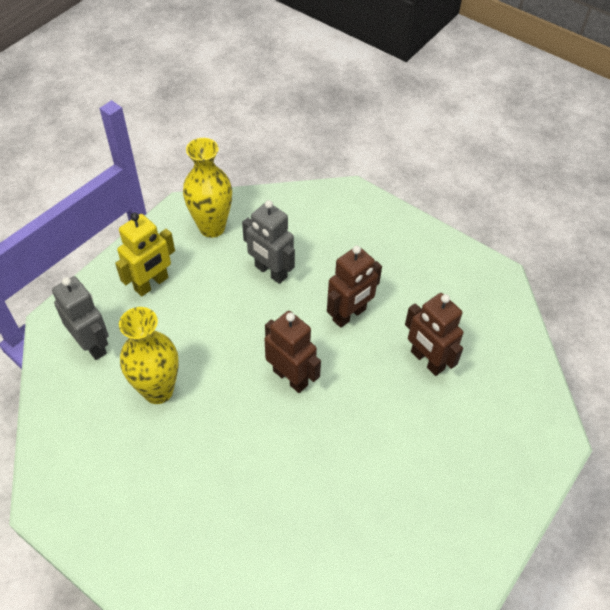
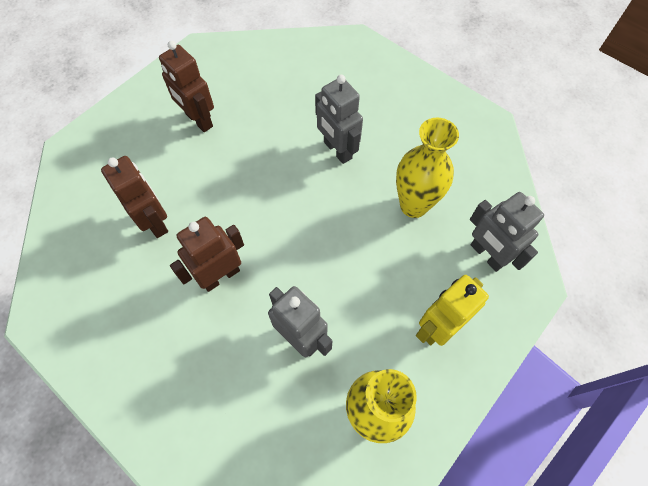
camera: 175 degrees left, 10 degrees up
(240, 453) = (337, 150): none -> grey robot
(290, 377) = (289, 212): brown robot -> brown robot (198, 120)

